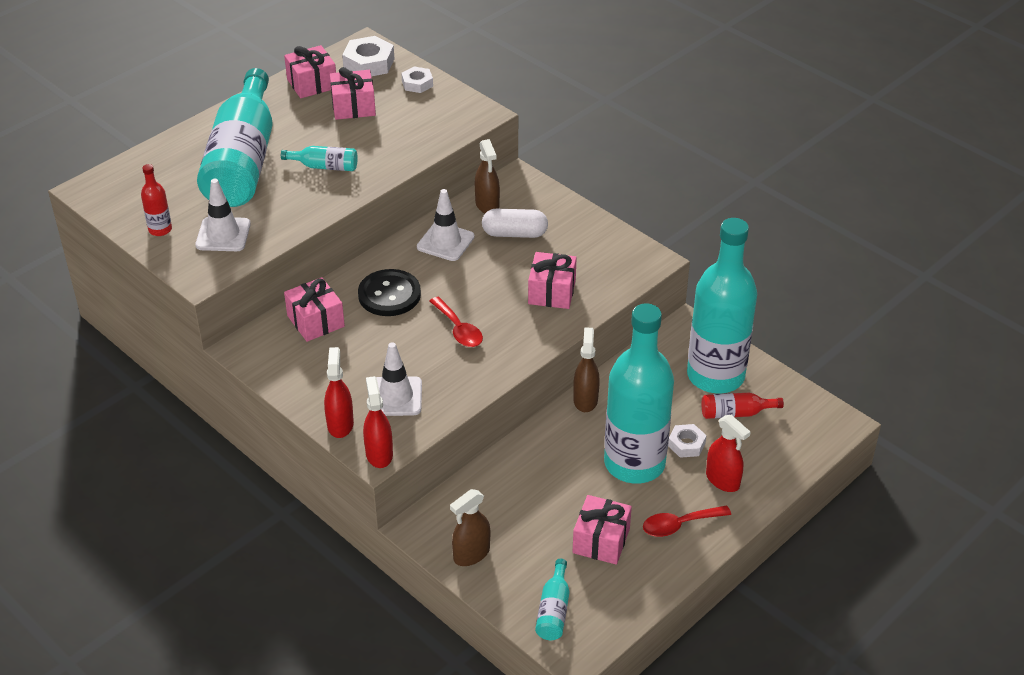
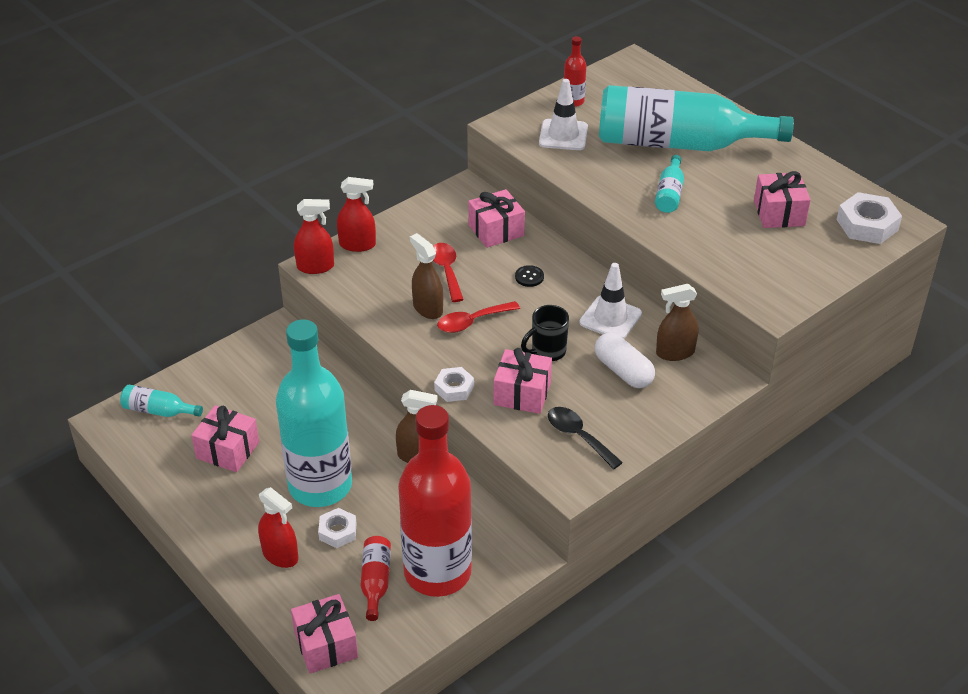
camera: 95 degrees right, 0 degrees up
(312, 84) = (820, 185): pink gift -> pink gift (326, 644)
(389, 295) = (529, 277): black button -> black button, size x0.46
(395, 397) = (385, 278): white traffic cone -> none
(417, 83) = (830, 260): white nut -> white nut (454, 388)
(471, 554) = (238, 362): brown spray bottle -> brown spray bottle (427, 308)
(495, 279) = (547, 352): none -> black mug
(514, 234) = (623, 371): white capsule -> white capsule turned 45 degrees counterclockwise
(598, 257) = (578, 436): none -> black spoon
(679, 525) = (230, 511): red spoon -> red spoon (446, 270)
(715, 376) = (437, 572): turquoise bottle -> red bottle
(722, 480) = (280, 555): red spray bottle -> red spray bottle turned 105 degrees counterclockwise

